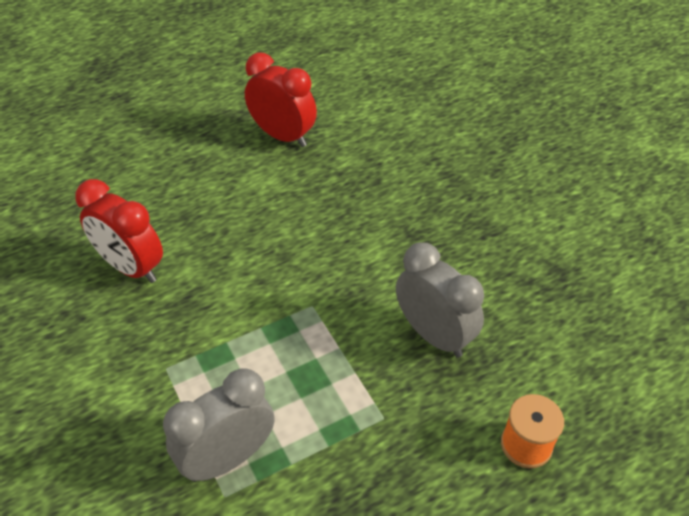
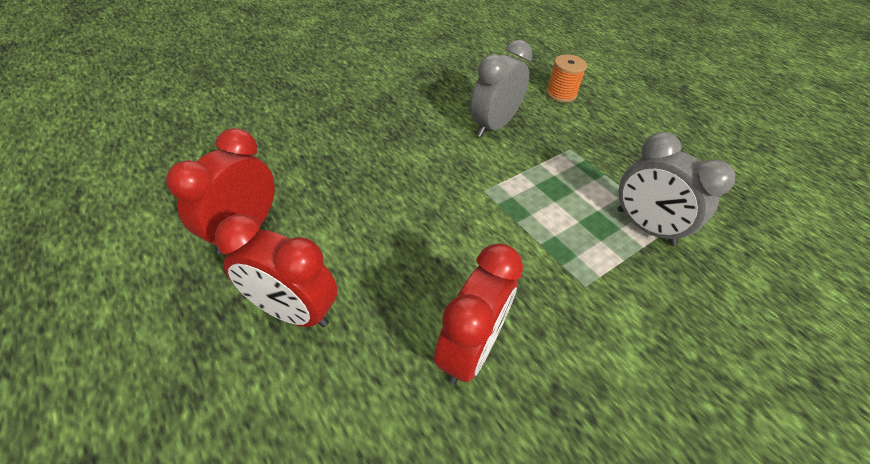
camera: 100 degrees left, 0 degrees up
(197, 168) = (293, 311): none -> red clock

